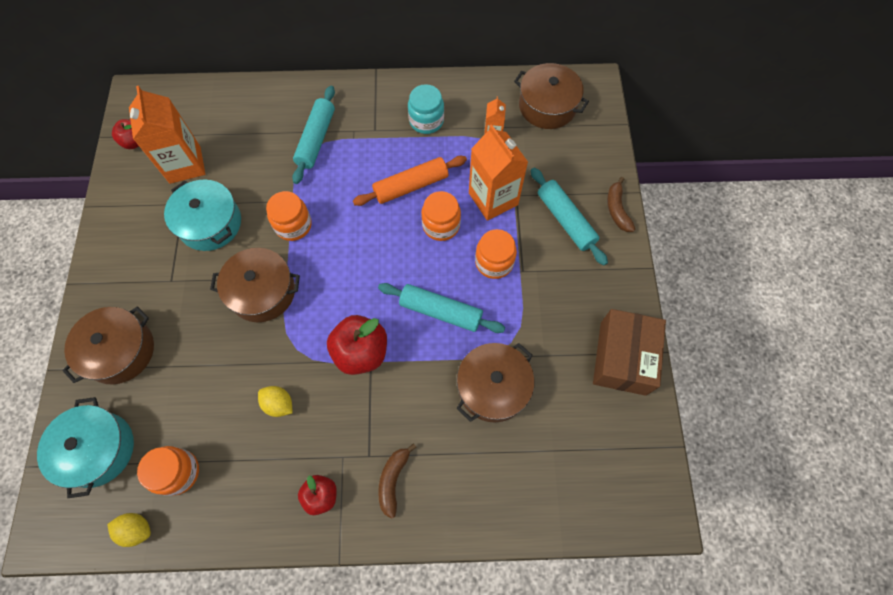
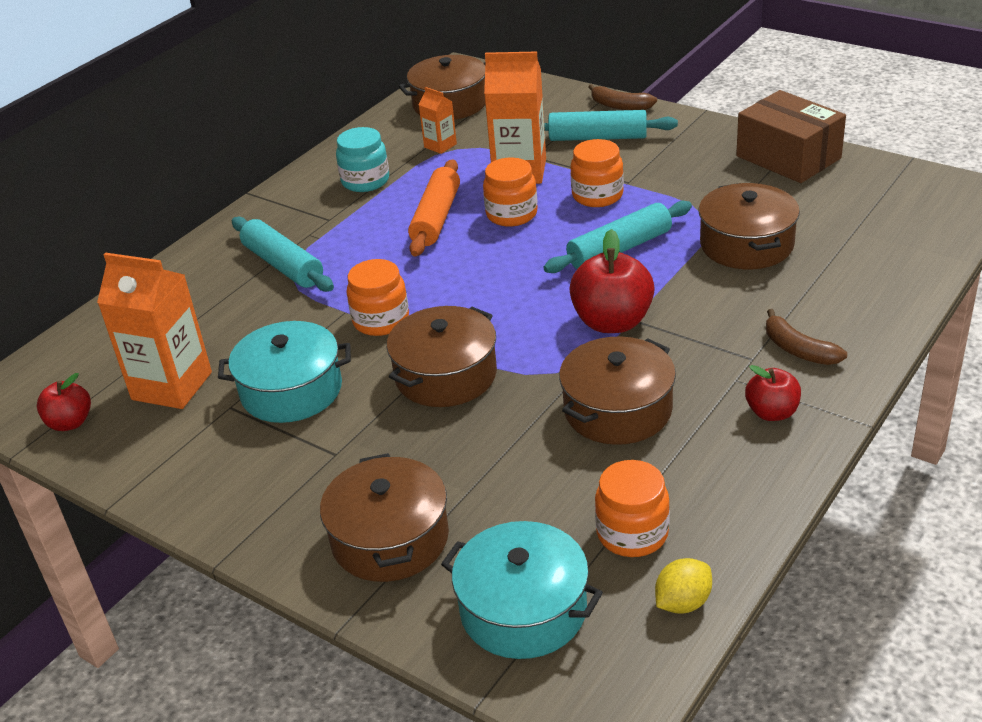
camera: 50 degrees left, 30 degrees down
(279, 404) = (618, 410): yellow lemon -> brown pot

